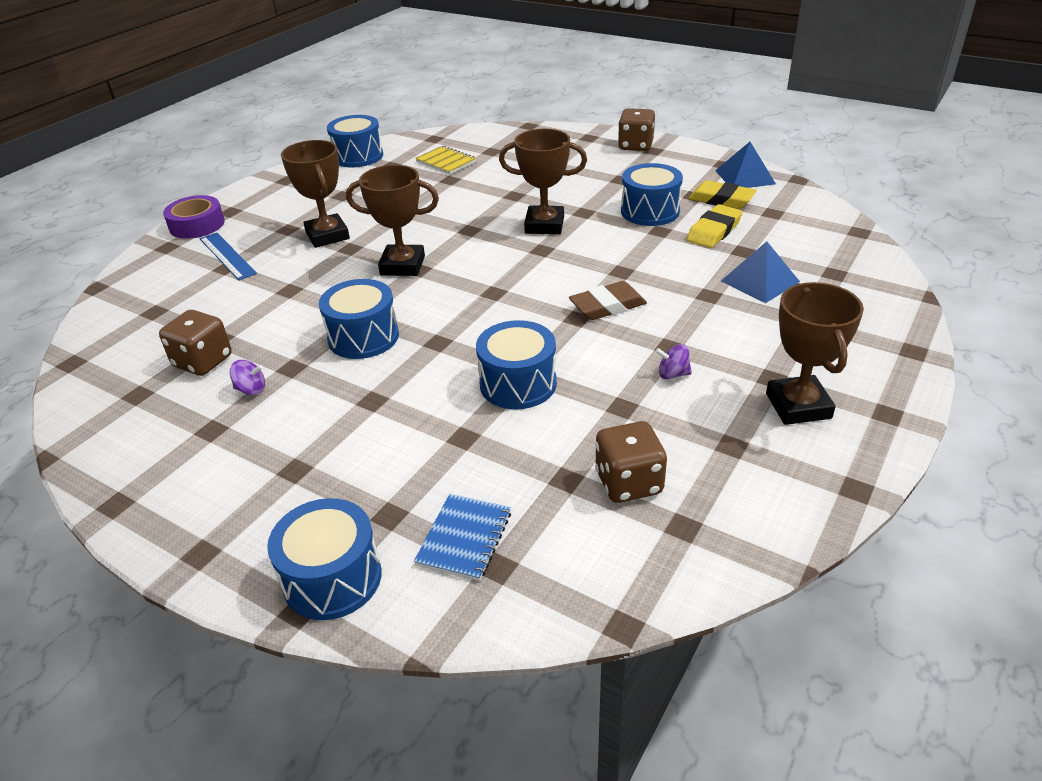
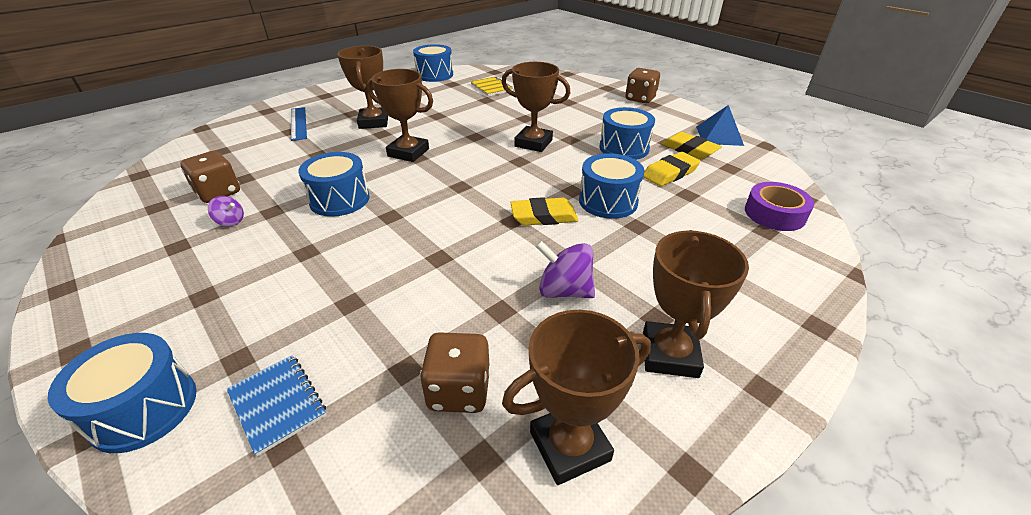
camera: 15 degrees right, 0 degrees up
(197, 225) = (297, 100): purple tape -> purple tape (774, 214)
(464, 538) = (277, 404): blue notebook -> blue notebook turned 75 degrees counterclockwise
(518, 384) = (427, 266): blue drum -> blue drum (608, 201)
(607, 306) = (543, 216): brown eraser -> yellow eraser
(672, 374) = (564, 290): purple spinning top -> purple spinning top, size x1.77
(751, 497) = (569, 446): none -> brown trophy
(760, 281) = (690, 223): blue pyramid -> none

